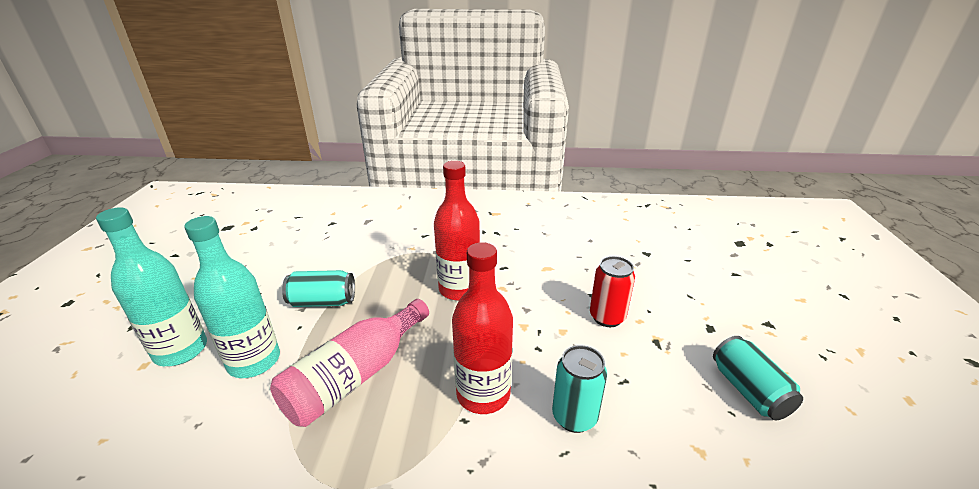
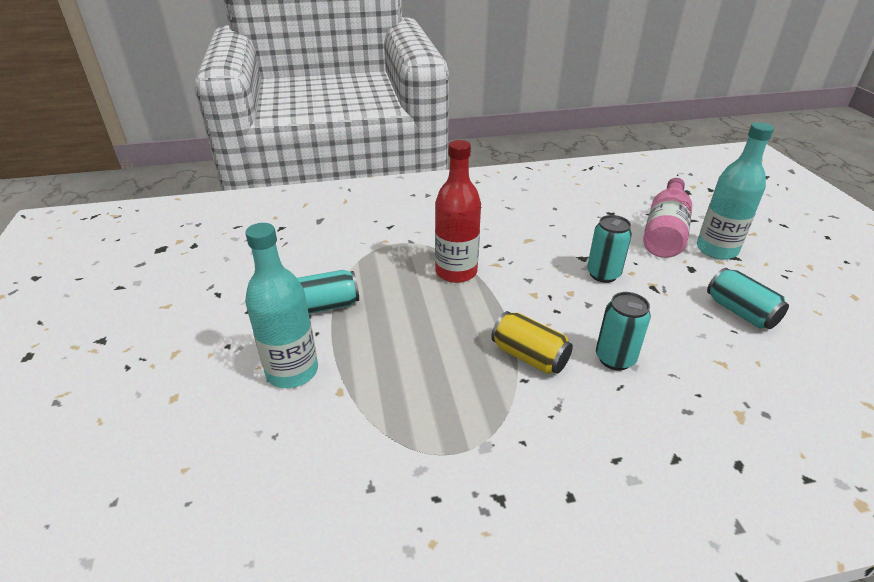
camera: 15 degrees left, 5 degrees up
(181, 350) = (205, 377): turquoise bottle -> turquoise bottle (716, 250)
(355, 376) = (403, 365): pink bottle -> pink bottle (665, 231)
(483, 394) = (529, 356): red bottle -> yellow can
(607, 317) = (603, 274): red can -> turquoise can

